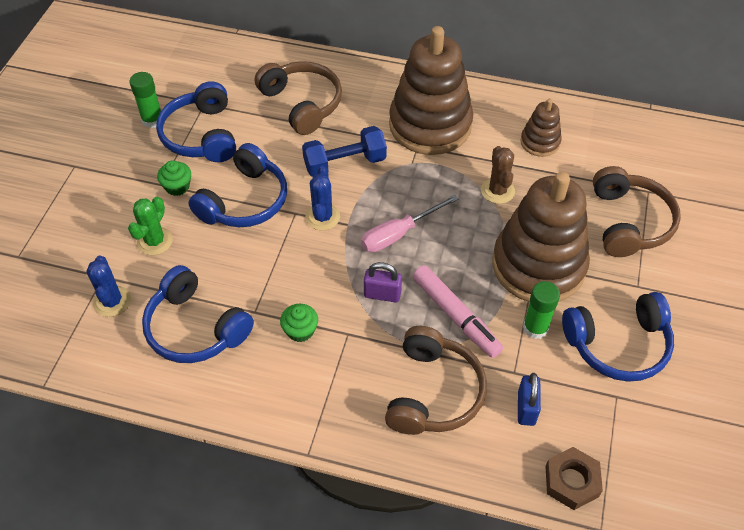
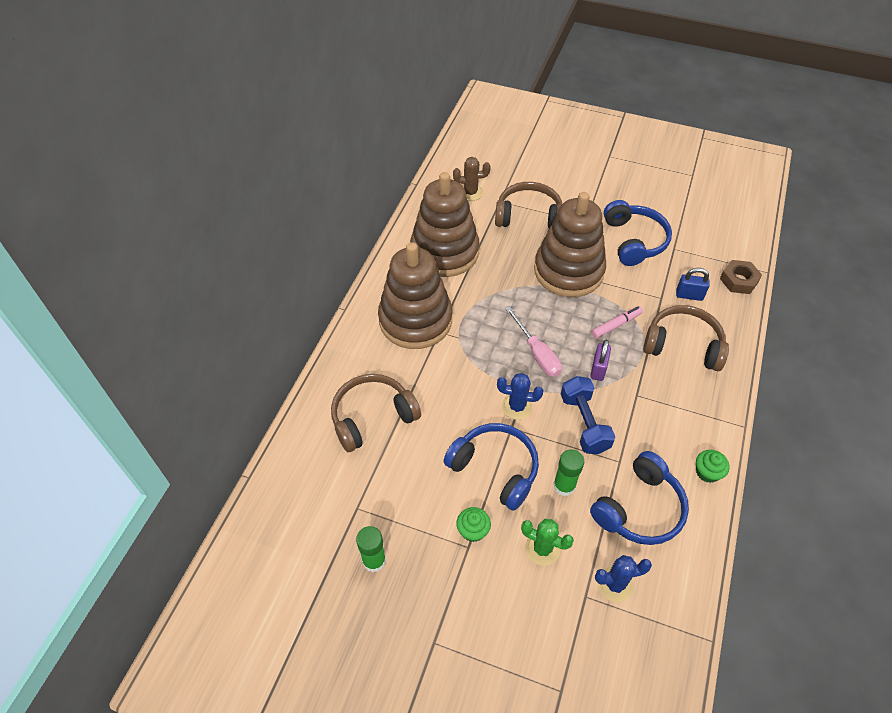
camera: 85 degrees left, 0 degrees up
(201, 135) = (403, 509): blue headphones -> none
(300, 330) = (636, 428): green cupcake -> green cupcake (707, 472)
(345, 163) = (455, 386): blue dumbbell -> blue dumbbell (584, 423)
(456, 316) = (616, 325): pink marker -> pink marker, size x0.66
(497, 191) = (494, 285): brown cactus -> brown cactus (470, 192)
(535, 328) = (623, 281): green glue stick -> green glue stick (564, 486)
(540, 142) = (444, 252): brown stacking toy -> brown stacking toy, size x2.12

